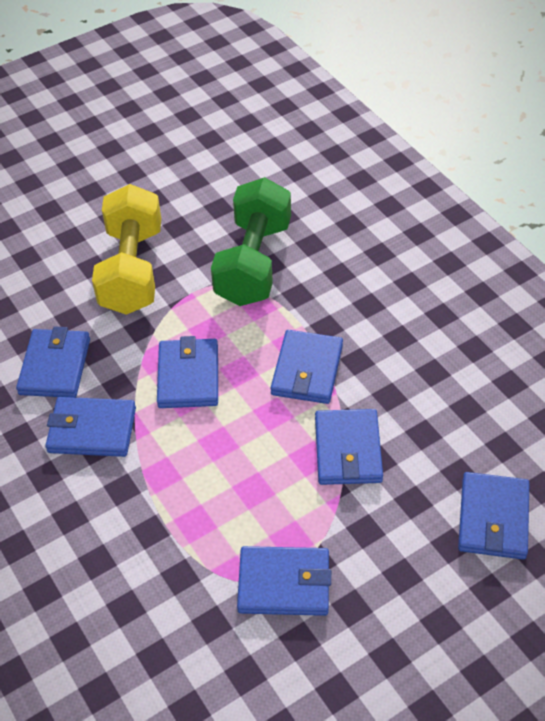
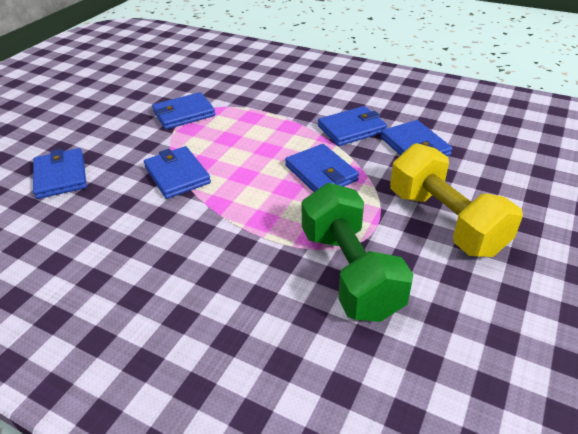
camera: 150 degrees right, 10 degrees down
(307, 370) = (236, 208): blue wallet -> none

